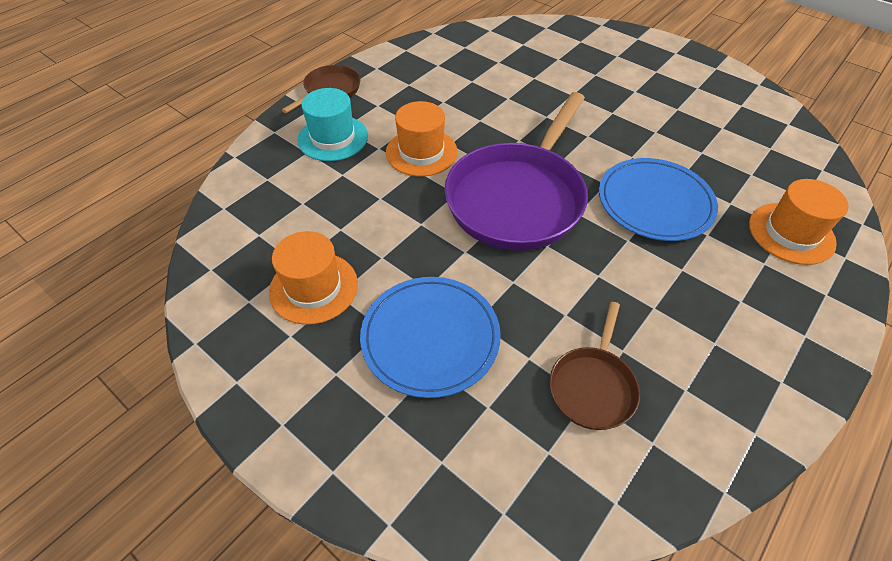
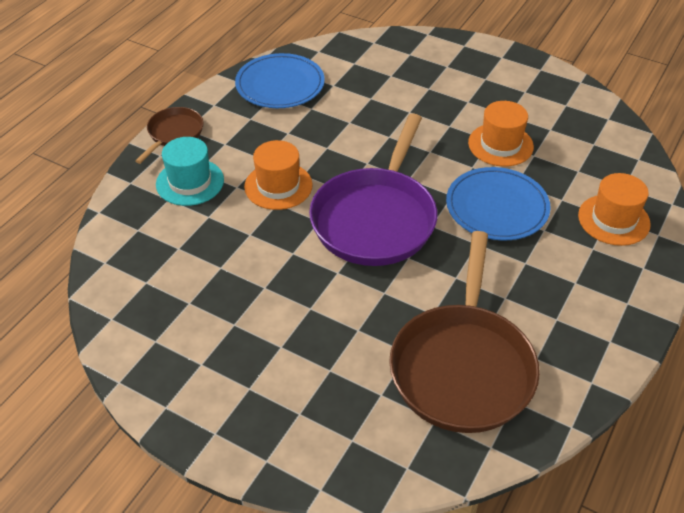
camera: 10 degrees left, 5 degrees down
(314, 288) = (210, 321): orange hat -> orange hat (500, 145)
(430, 337) = (322, 348): blue plate -> blue plate (280, 84)
(593, 386) = (463, 366): brown pan -> brown pan, size x2.03

